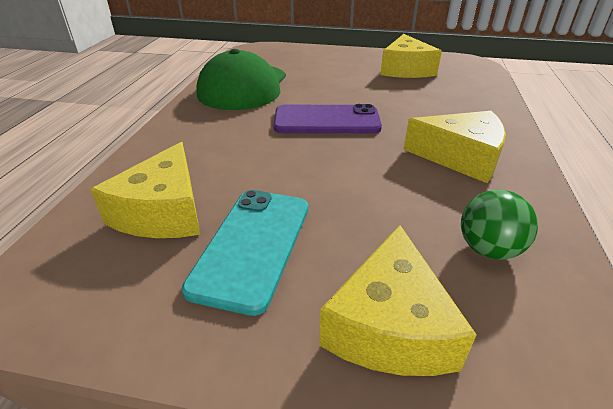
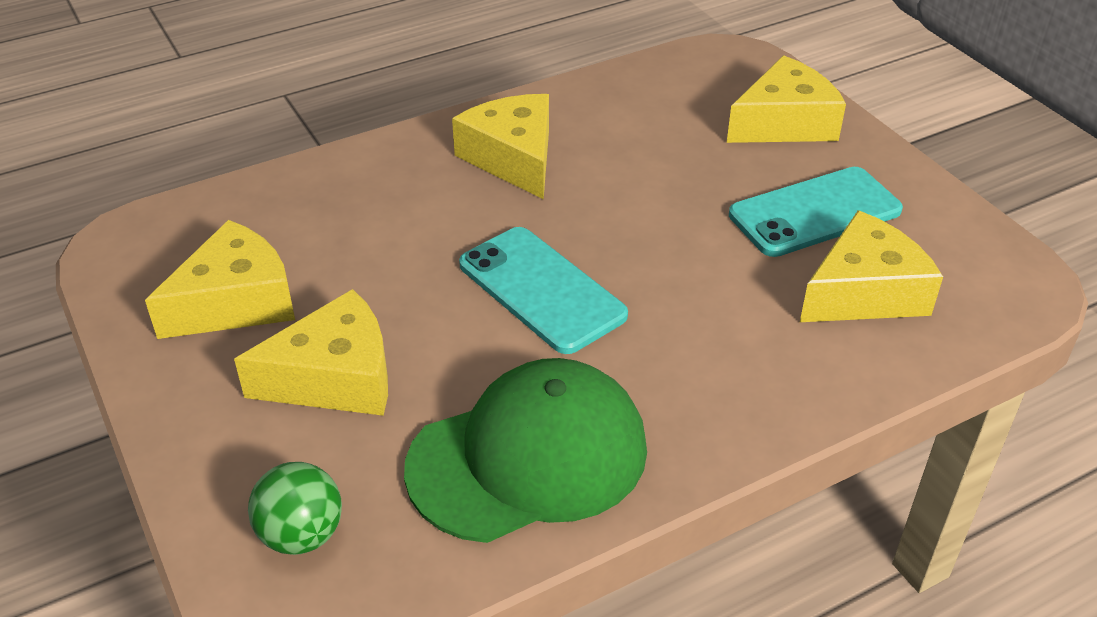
camera: 130 degrees left, 5 degrees up
(326, 120) = (541, 290): purple phone -> turquoise phone
(336, 73) = (335, 377): none -> yellow cheese
(488, 249) = (651, 108): green ball -> green ball (301, 535)

